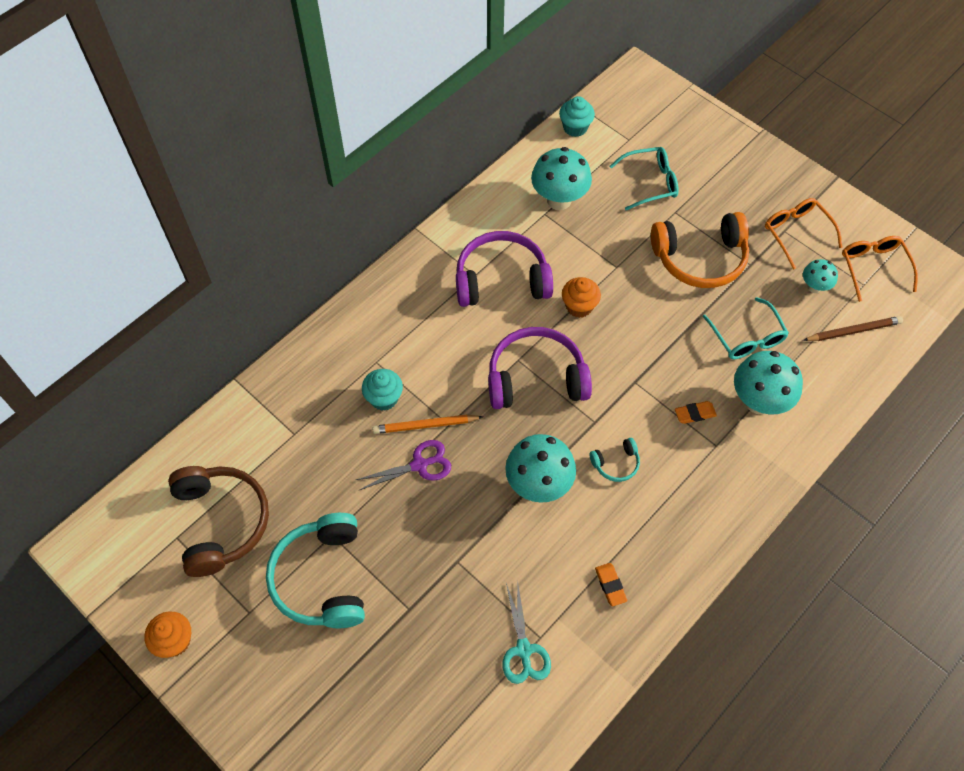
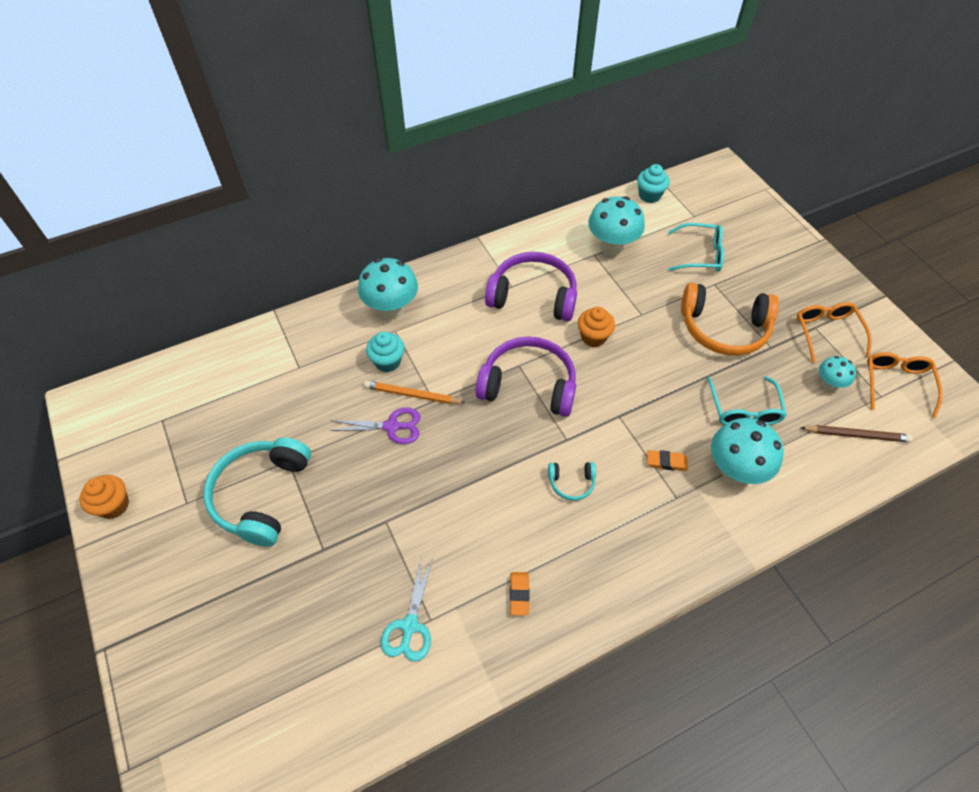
camera: 20 degrees right, 5 degrees down
(221, 522) = (203, 419): brown headphones -> none
(538, 485) = (490, 478): turquoise mushroom -> turquoise mushroom (392, 309)

